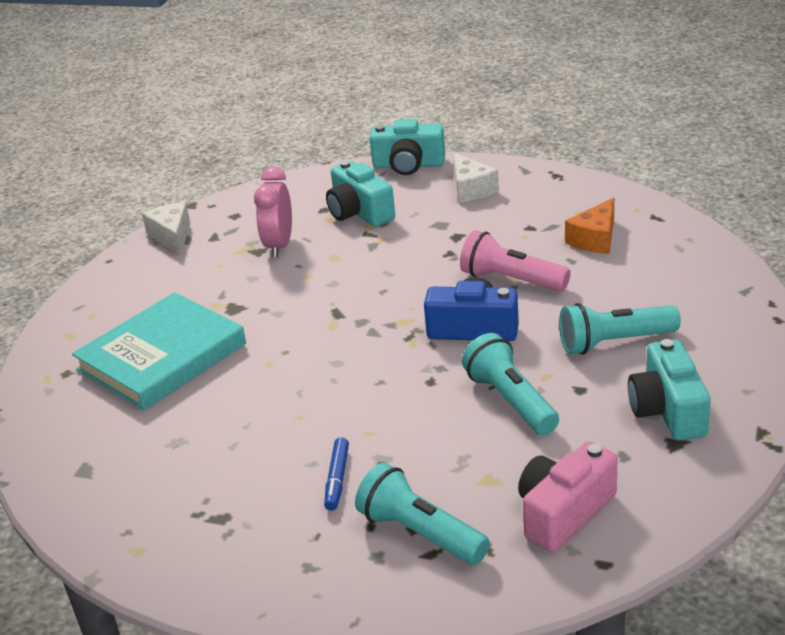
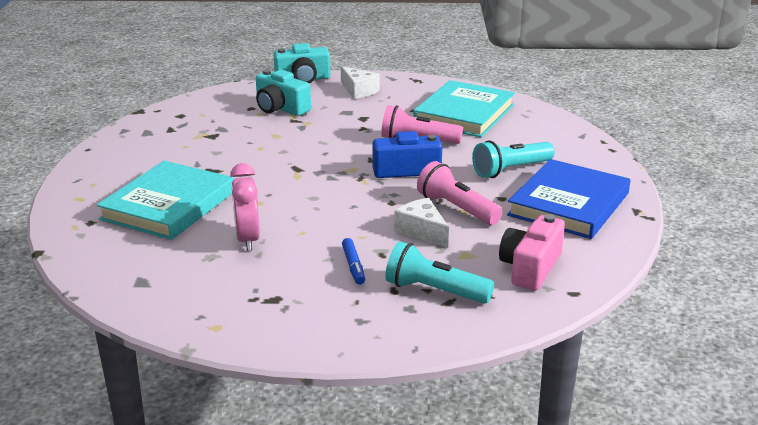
camera: 20 degrees left, 5 degrees down
(172, 236) = (134, 131): white cheese -> white cheese (422, 231)
(279, 246) = (227, 131): pink clock -> pink clock (247, 239)
(511, 401) = (456, 208): turquoise flashlight -> pink flashlight
(595, 239) = (464, 114): orange cheese -> turquoise book
(668, 410) = (568, 204): turquoise camera -> blue book

